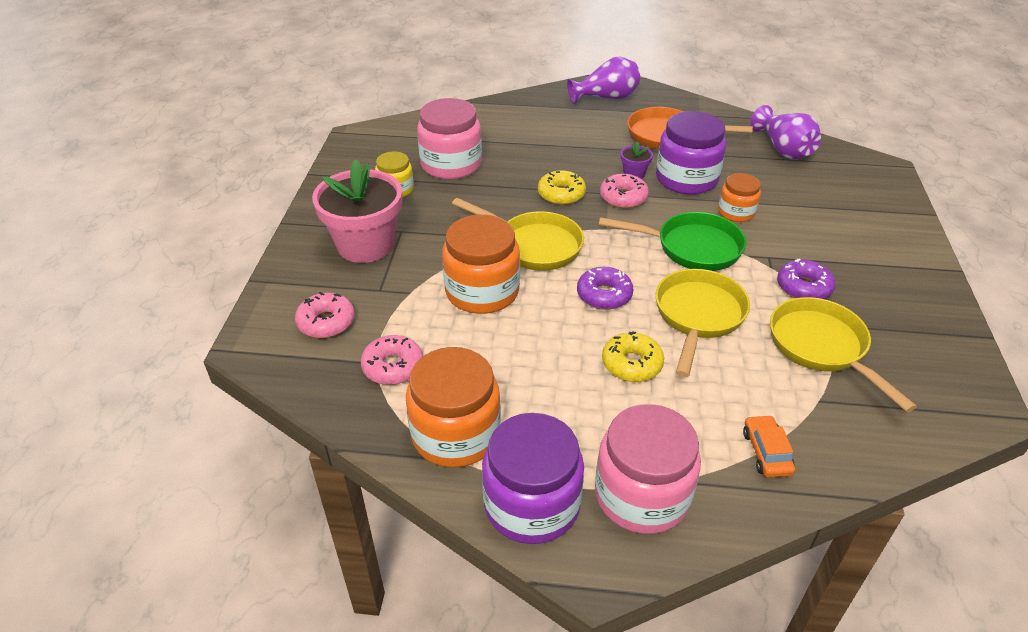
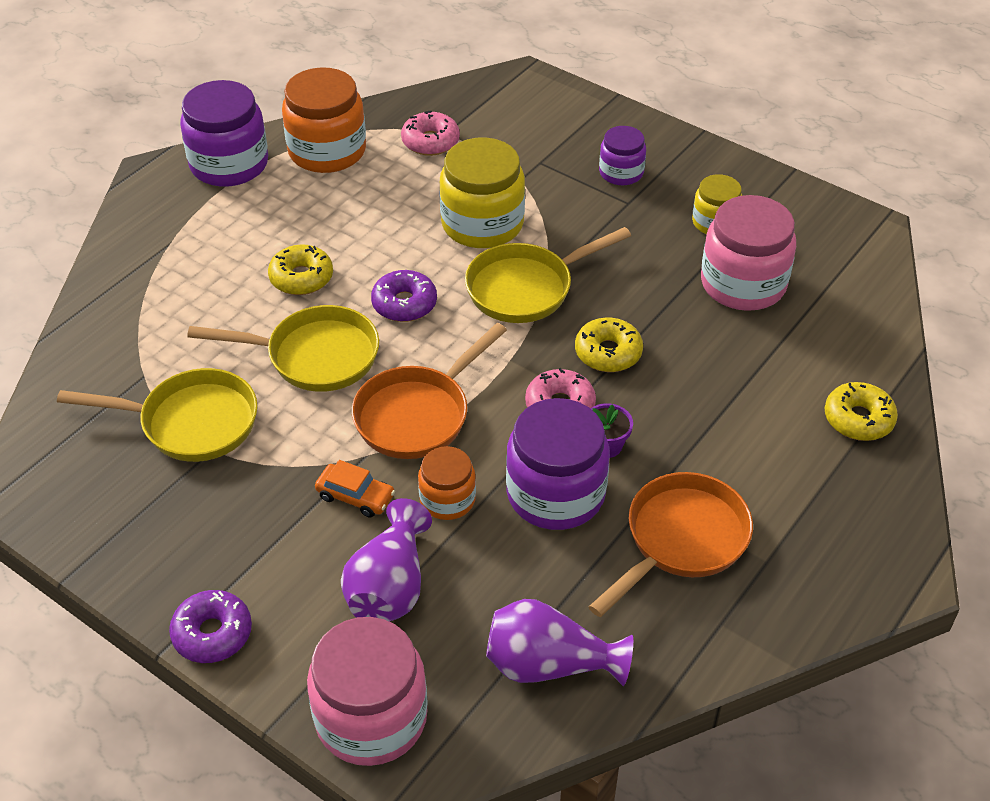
camera: 120 degrees right, 5 degrees up
(326, 322) = (520, 121): pink donut -> none
(365, 245) = (621, 172): pink flower pot -> purple jar
(482, 291) = (482, 224): orange jar -> yellow jar
(529, 108) = (858, 419): none -> yellow donut
(606, 98) = (846, 528): purple vase -> purple vase (389, 587)
(642, 495) = (178, 219): pink jar -> pink jar (371, 717)
(692, 247) = (418, 414): green pan -> orange pan
(698, 316) = (314, 356): yellow pan -> yellow pan turned 45 degrees counterclockwise
(766, 452) = (137, 307): orange car -> orange car (355, 496)
(803, 287) = (274, 469): purple donut -> purple donut (212, 633)

